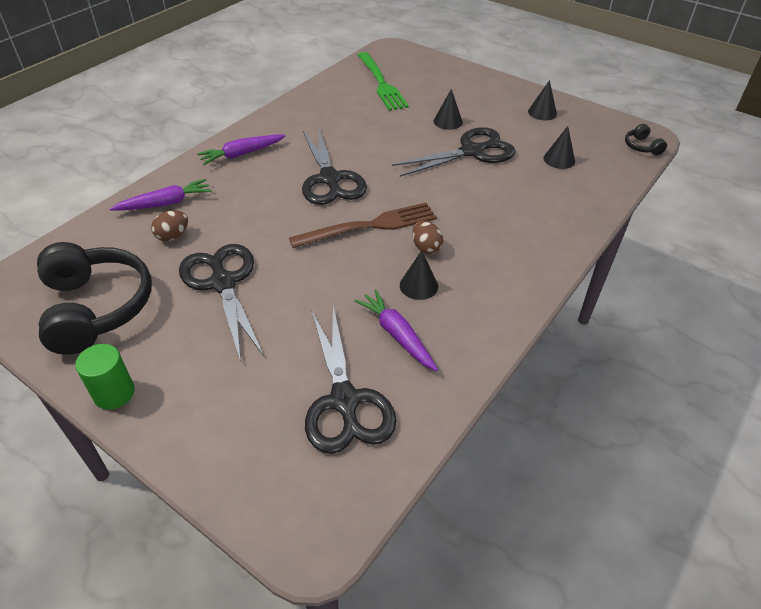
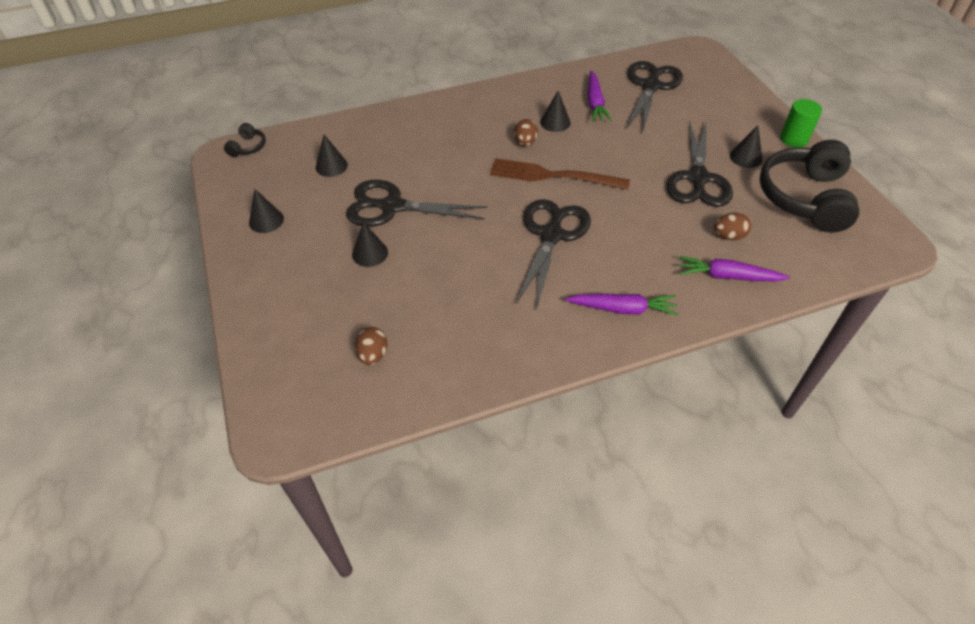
camera: 145 degrees left, 5 degrees up
(174, 334) = (746, 157): none -> black cone
(381, 83) = (373, 355): green fork -> brown egg

